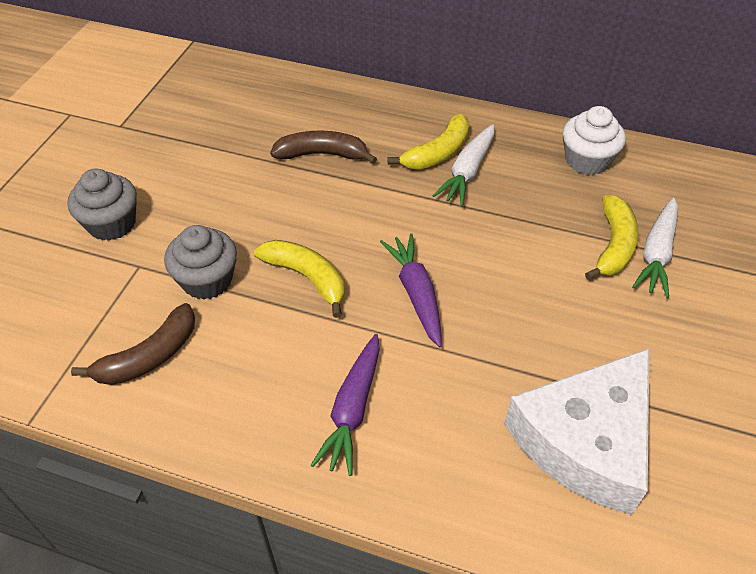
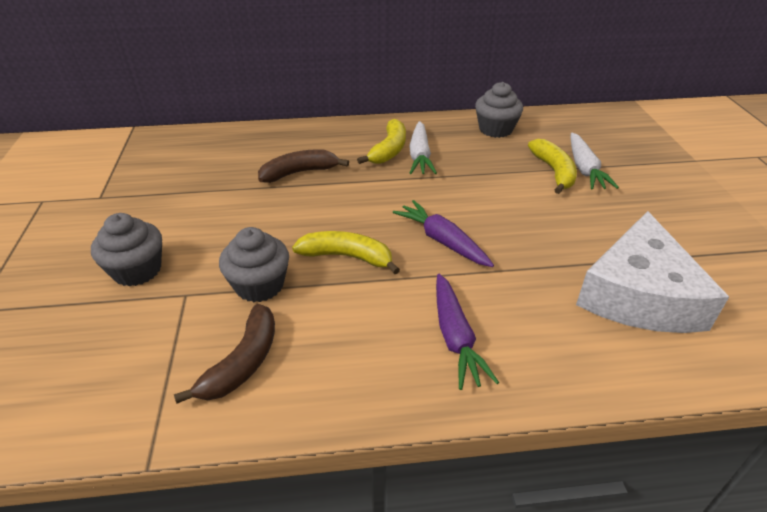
camera: 25 degrees left, 10 degrees down
(587, 160) = (495, 129): white cupcake -> grey cupcake

